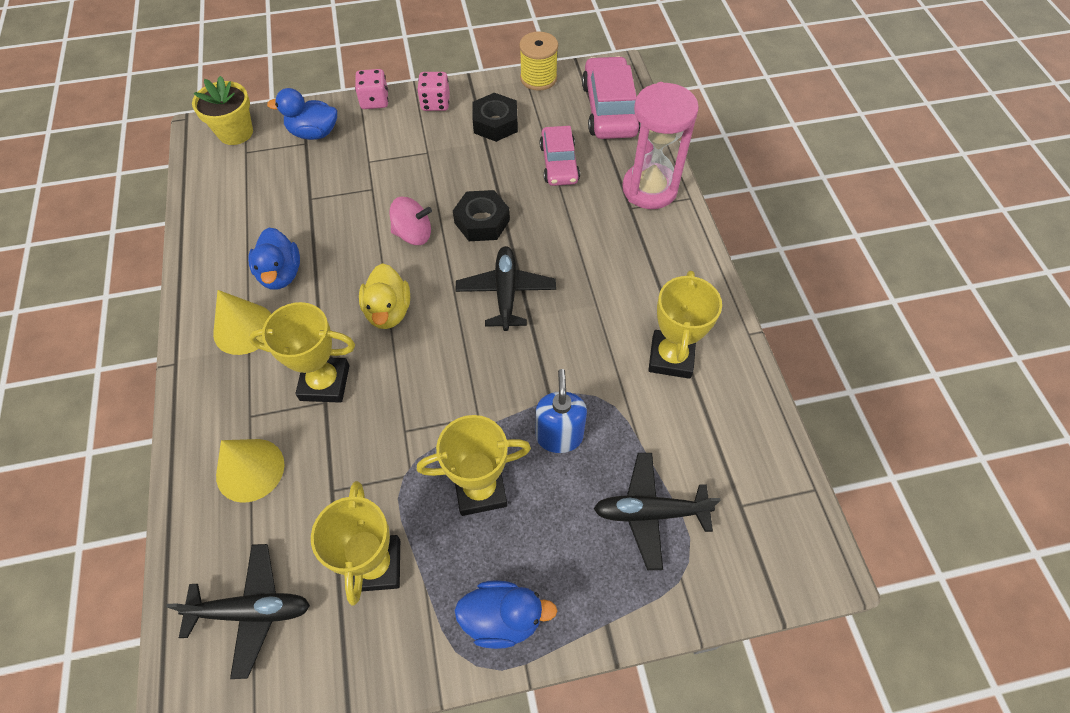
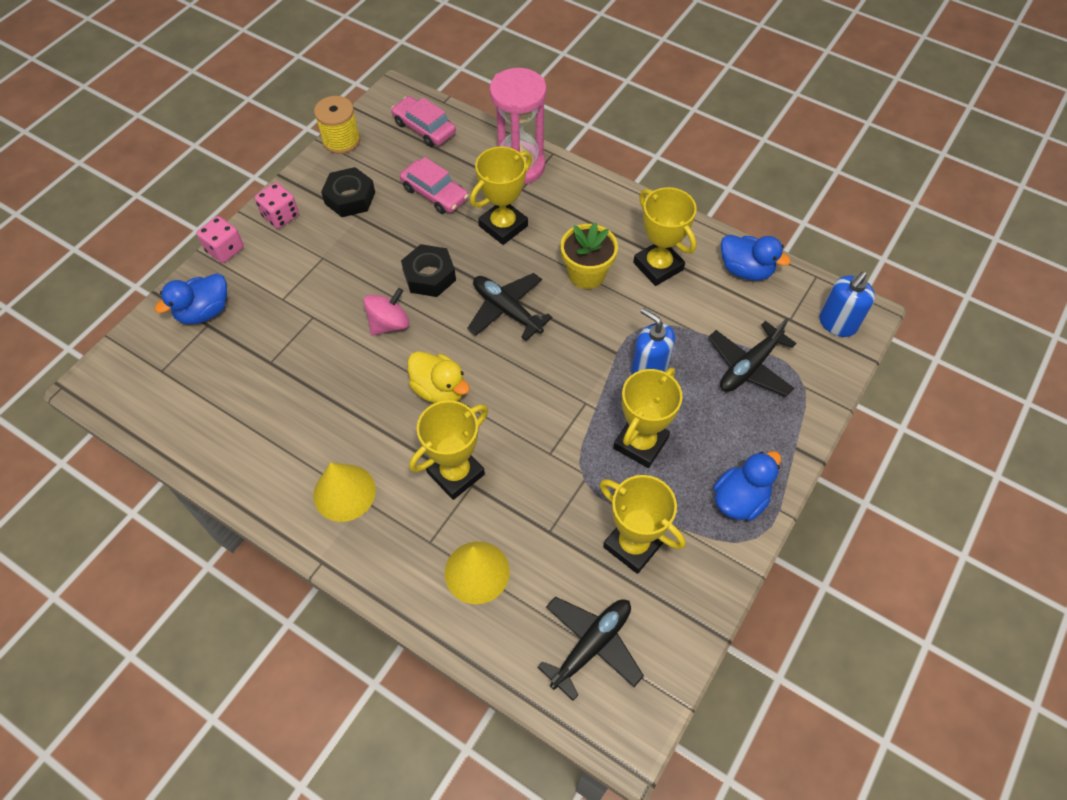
camera: 45 degrees left, 0 degrees up
(235, 132) = (129, 363): yellow flower pot -> yellow flower pot (586, 274)
(281, 274) = (321, 432): blue duck -> blue duck (745, 270)
(581, 226) = (503, 226): none -> yellow trophy
(609, 109) = (424, 128): pink car -> pink car, size x0.67
(784, 551) = (837, 323): none -> blue soap dispenser

